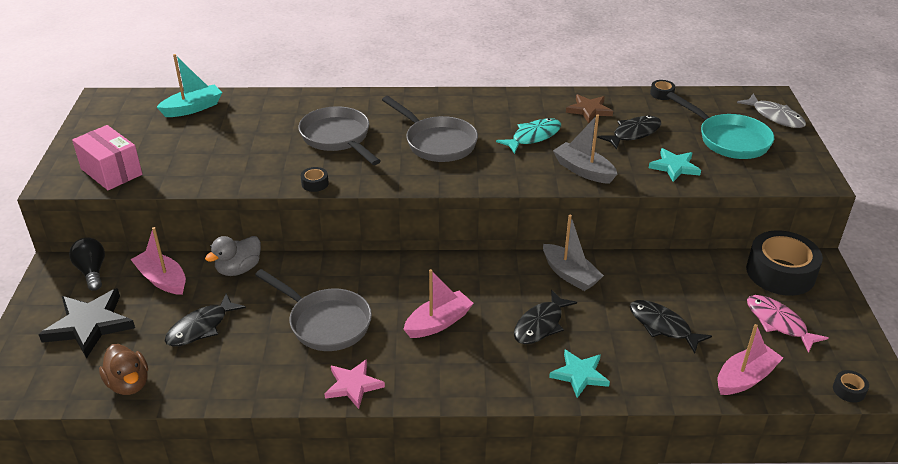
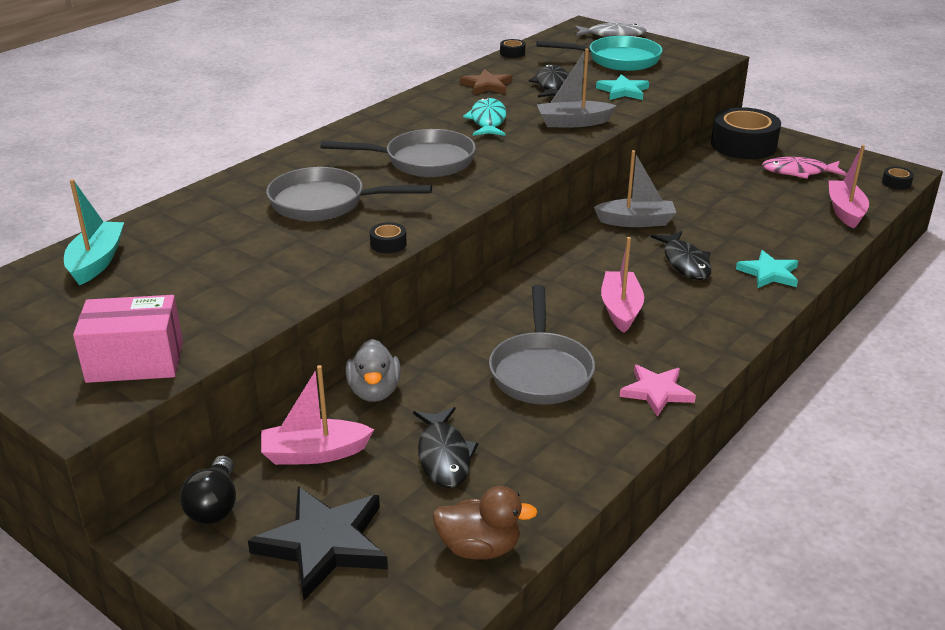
camera: 50 degrees left, 5 degrees down
(92, 271) = (214, 505): black light bulb -> black light bulb turned 105 degrees counterclockwise
(325, 322) = (541, 371): grey pan -> grey pan turned 105 degrees clockwise
(662, 326) = (750, 214): black fish -> none

